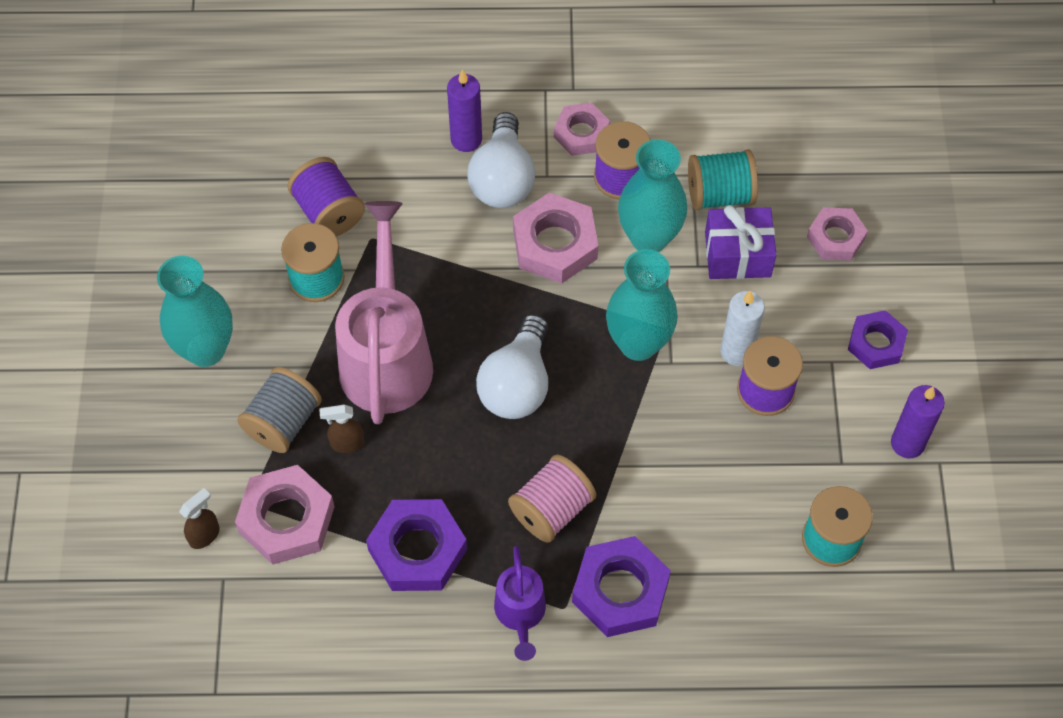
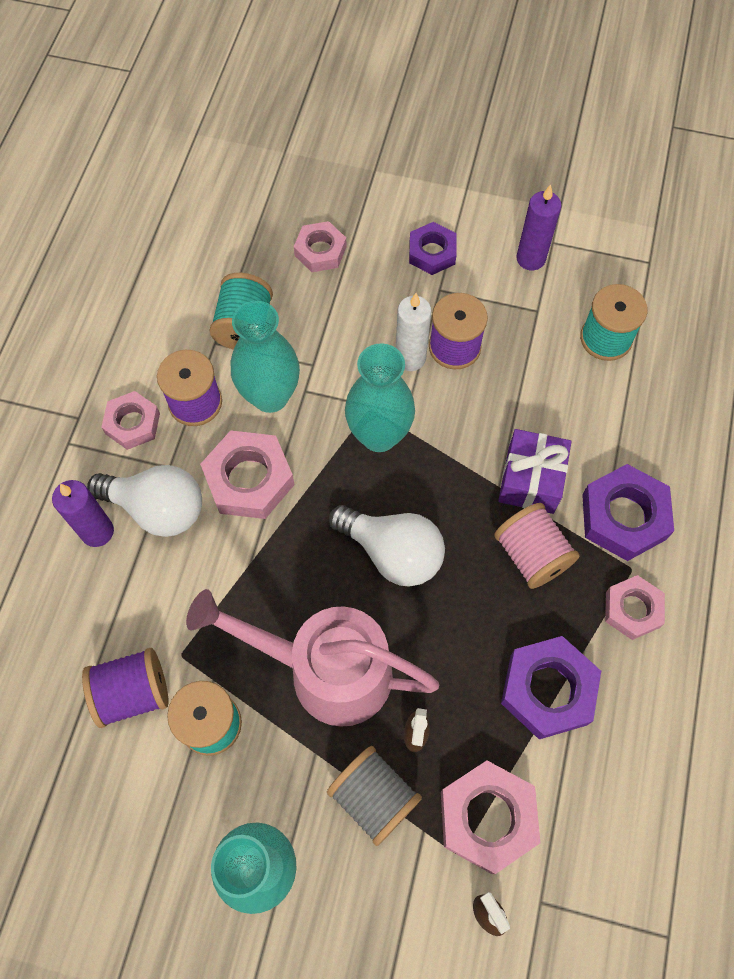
camera: 75 degrees left, 5 degrees up
(520, 615) = (632, 609): purple watering can -> pink nut
(737, 254) = (311, 329): purple gift -> purple gift (530, 480)

